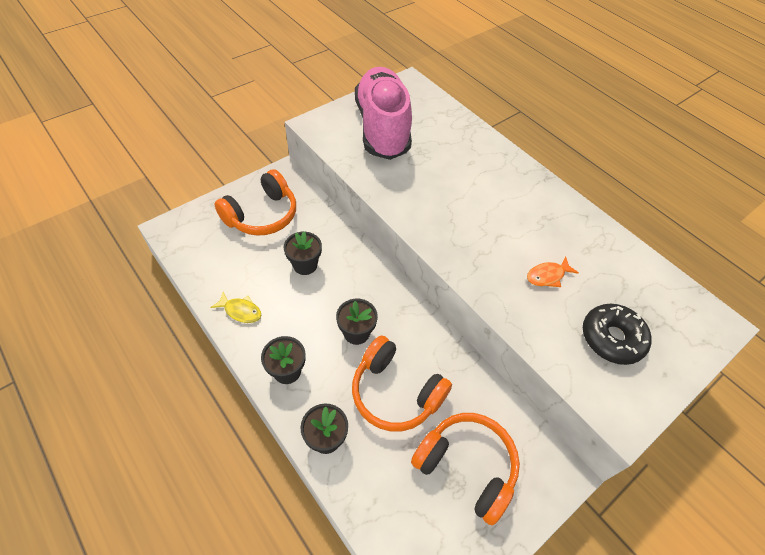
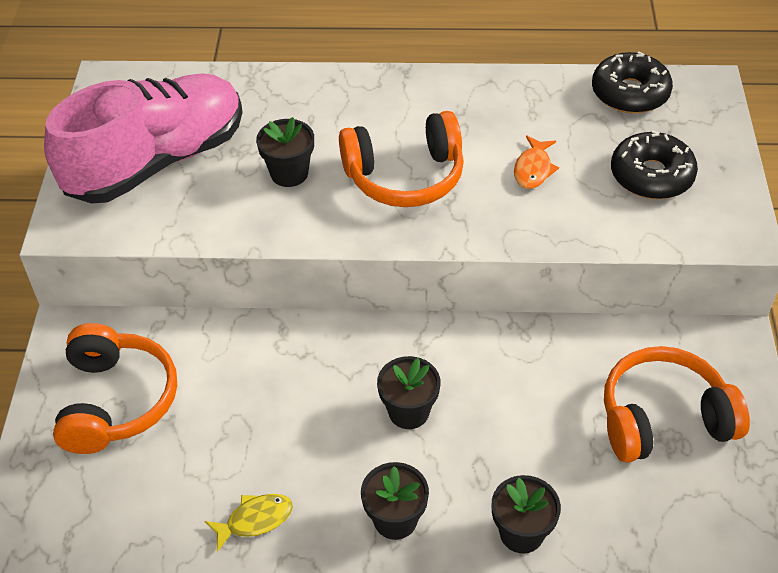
camera: 45 degrees left, 5 degrees down
(305, 265) = (253, 403): black flower pot -> black flower pot (289, 173)
(382, 128) = (157, 161): pink shoe -> pink shoe turned 105 degrees clockwise
(395, 392) = (522, 424): orange headphones -> orange headphones (405, 176)
(661, 286) = (630, 93): none -> black donut

